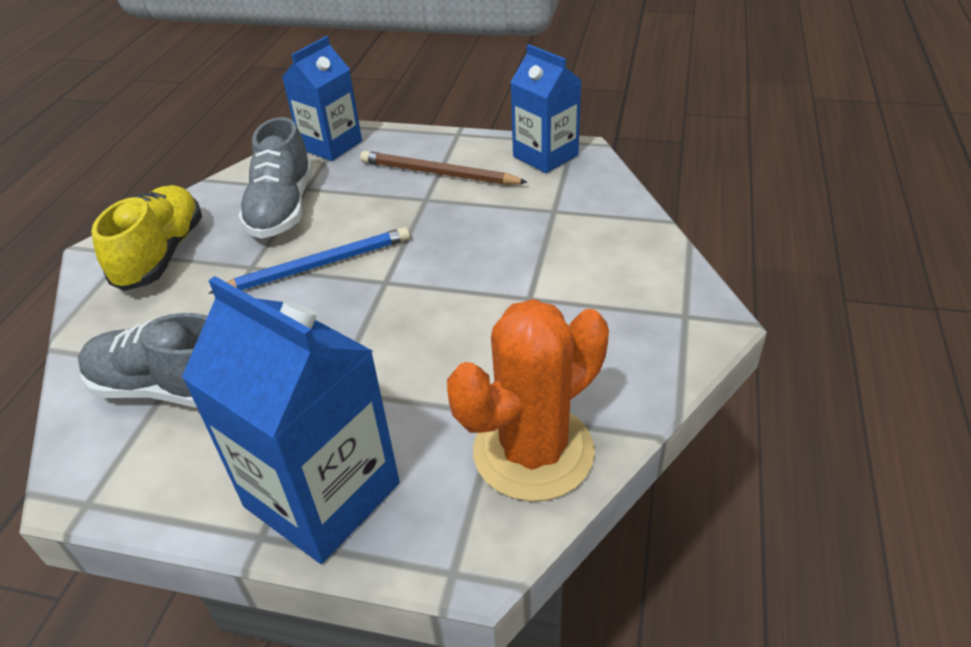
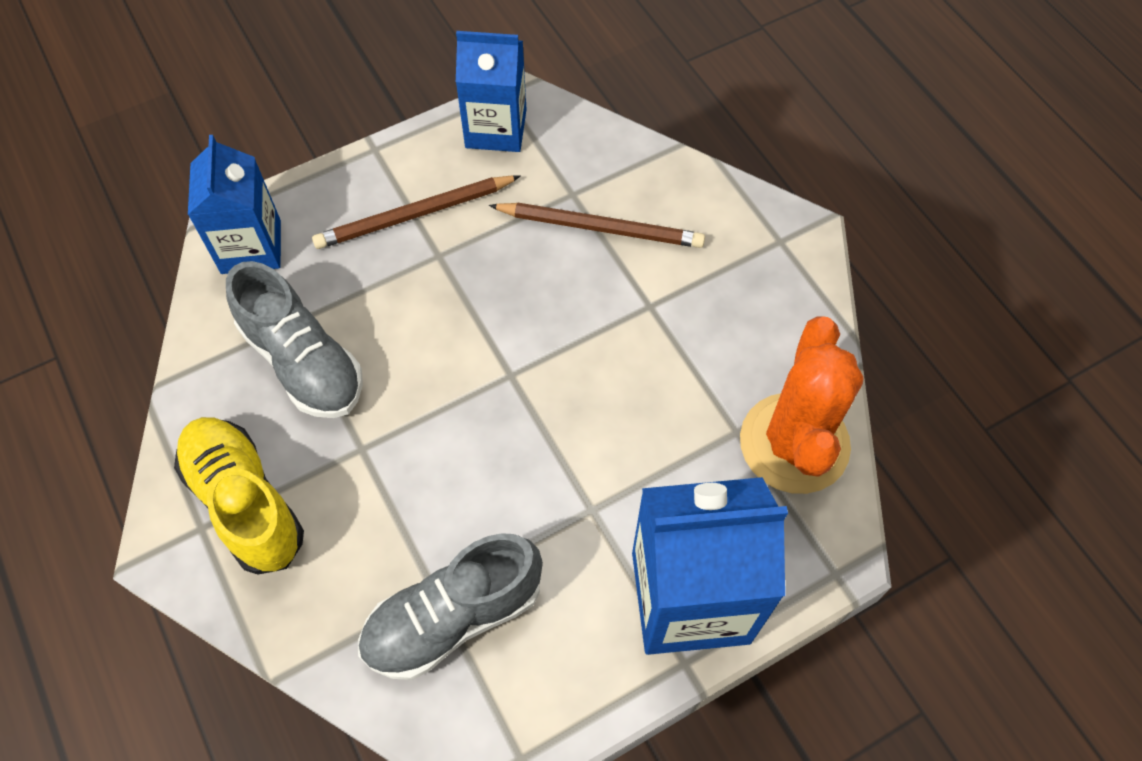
camera: 45 degrees left, 20 degrees up
(318, 265) = (426, 401): blue pencil -> none
(550, 237) = (600, 228): none -> brown pencil

